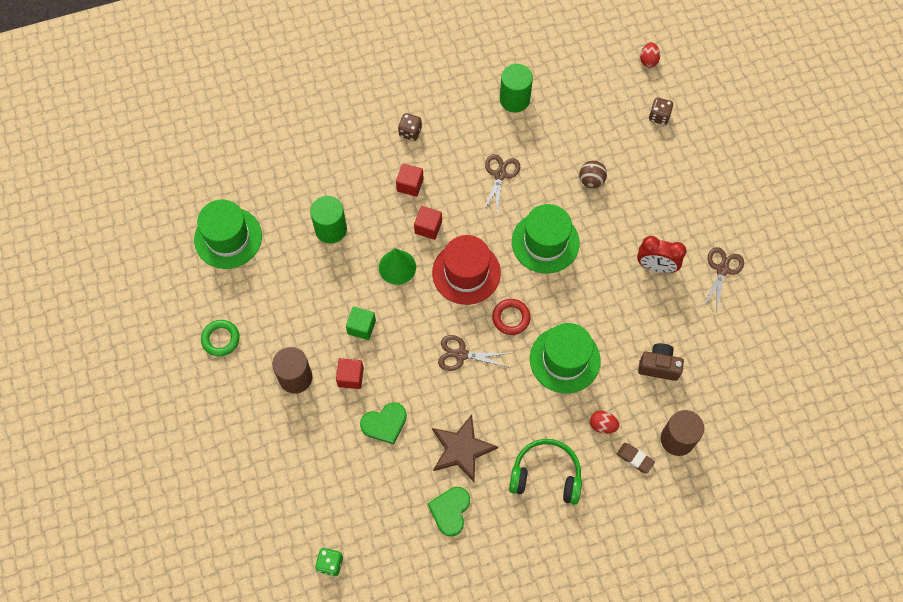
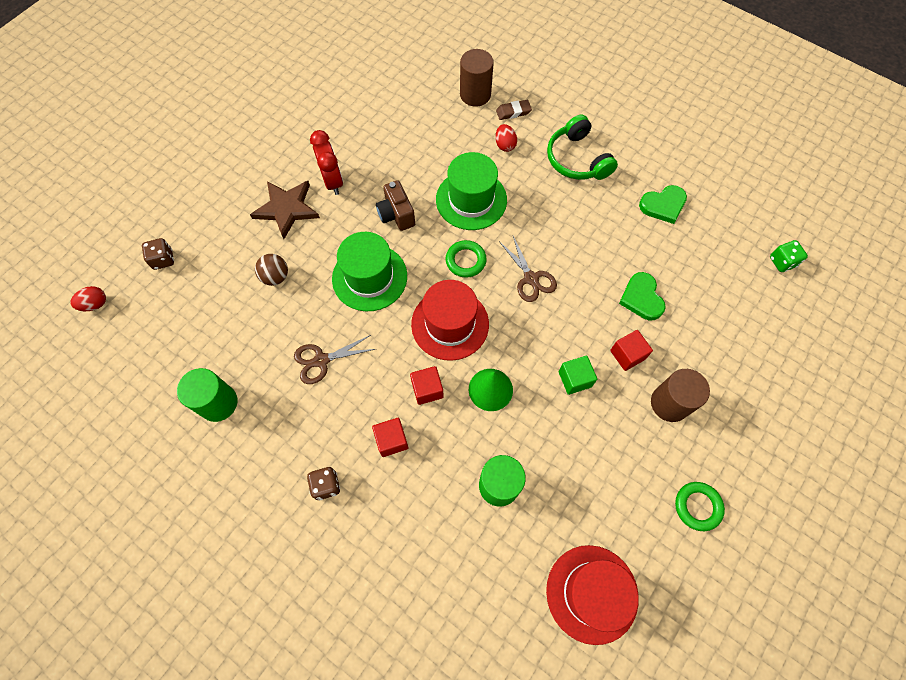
camera: 125 degrees left, 0 degrees up
(228, 238) = (592, 593): green hat -> red hat
(384, 424) = (641, 298): green heart -> green heart turned 135 degrees counterclockwise
(461, 449) = (609, 227): brown star -> brown star (286, 209)
(511, 318) = (465, 261): red ring -> green ring
(635, 458) = (513, 112): brown eraser -> brown eraser turned 75 degrees clockwise
(659, 366) = (424, 134): brown camera -> brown camera (396, 215)
(722, 269) = (302, 135): brown scissors -> none

